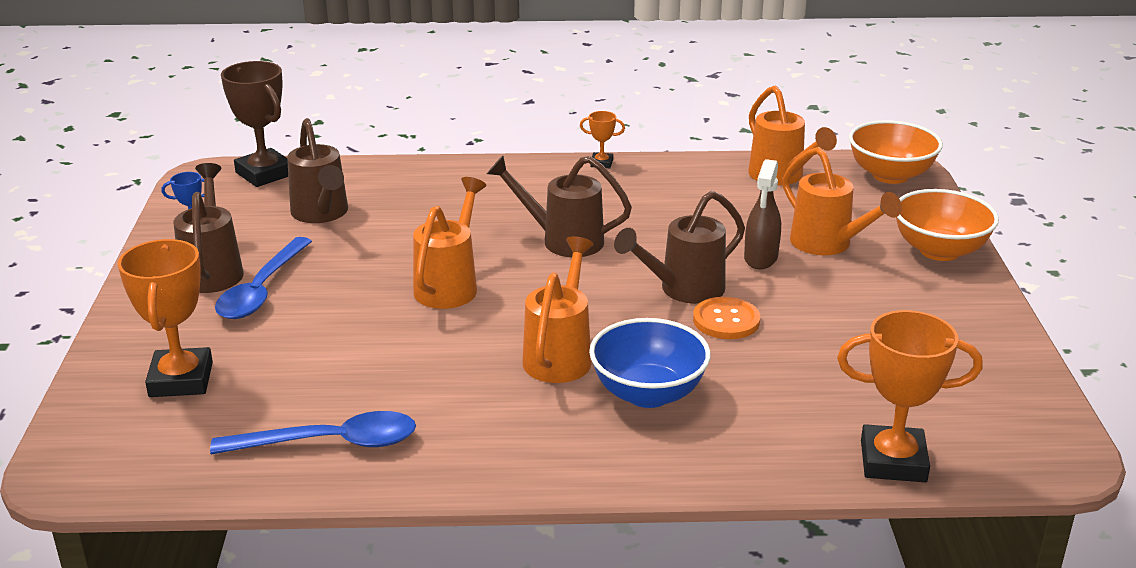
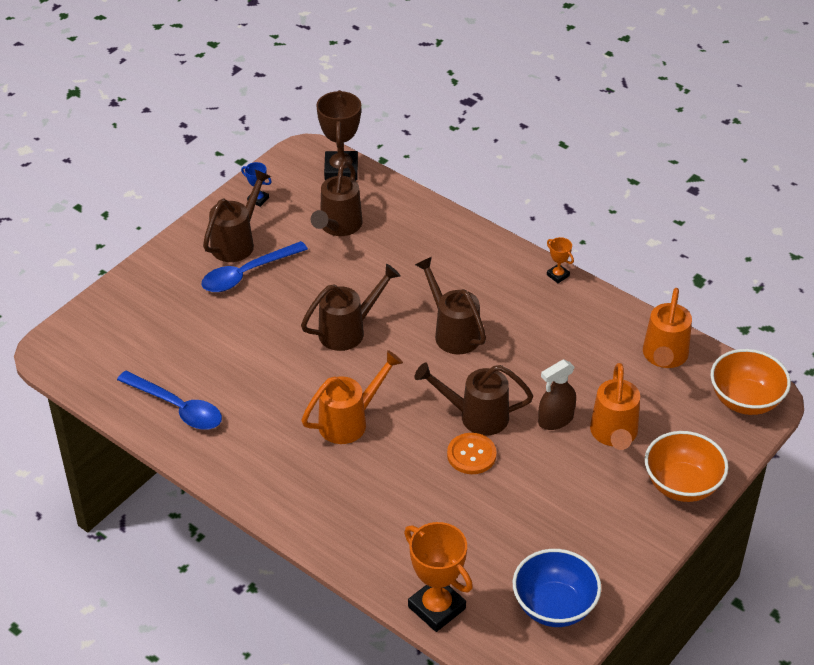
camera: 40 degrees right, 15 degrees up
(181, 380) = (149, 319): orange trophy -> none
(450, 285) = (348, 330): orange watering can -> brown watering can
(648, 393) = (364, 478): blue bowl -> blue bowl (554, 606)

